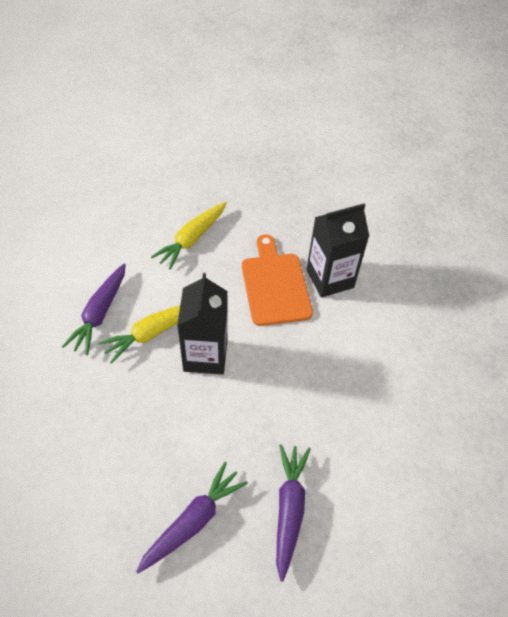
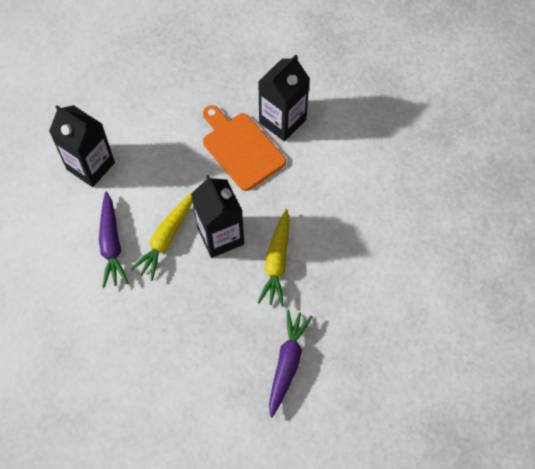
camera: 25 degrees left, 10 degrees up
(128, 238) = (90, 166): none -> black carton
(191, 239) = (146, 140): yellow carrot -> yellow carrot (277, 262)
(289, 509) = (350, 319): purple carrot -> none

